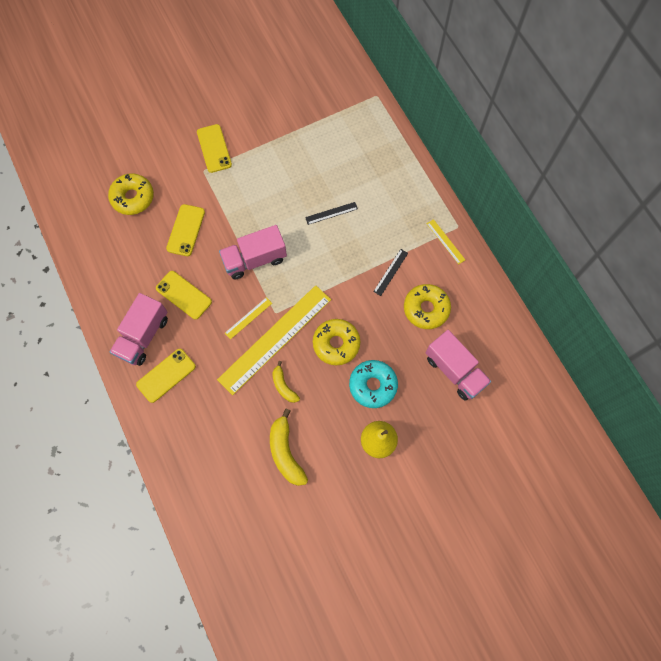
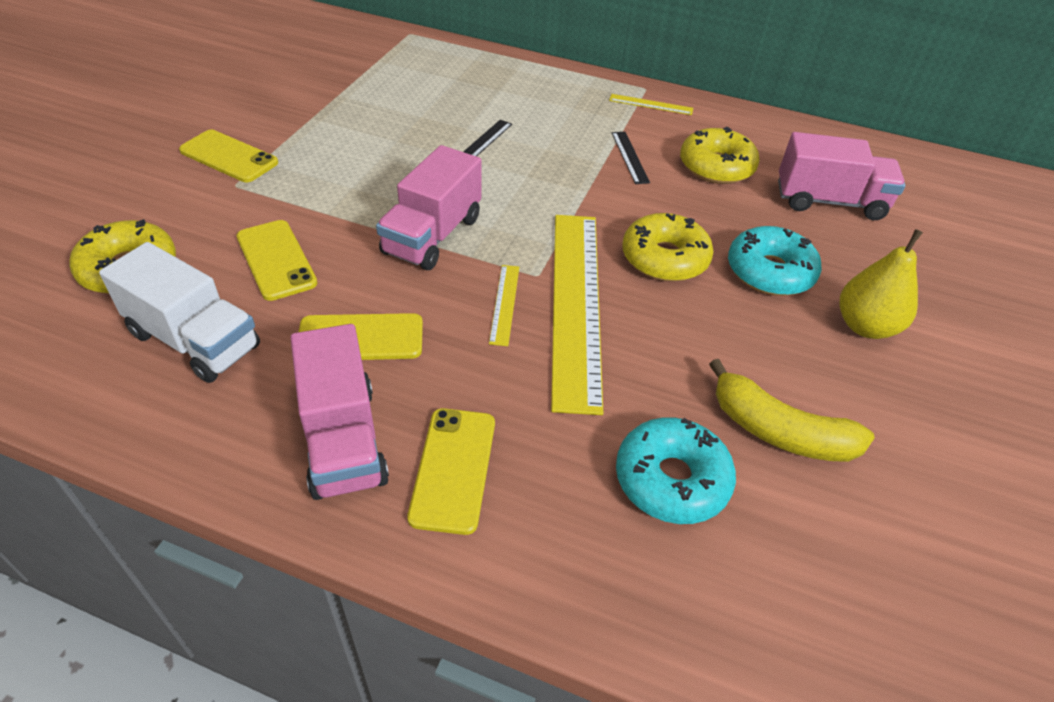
camera: 45 degrees left, 25 degrees down
(130, 253) = (194, 340): none -> white truck
(228, 437) = (671, 480): none -> turquoise donut
(283, 386) = (662, 350): yellow banana -> none

